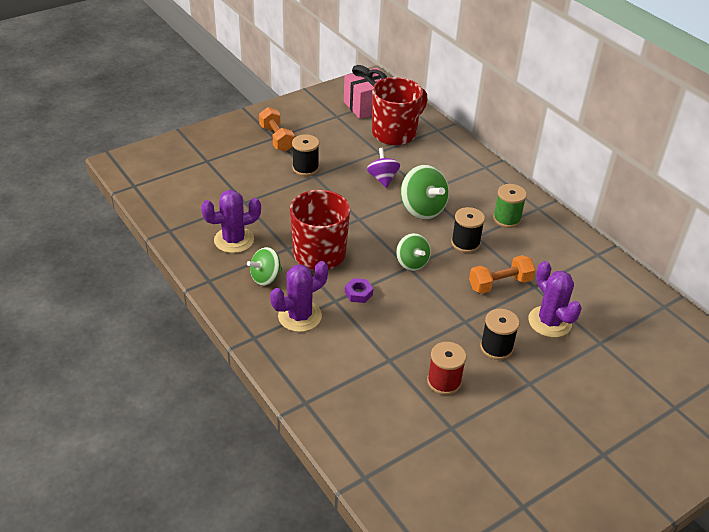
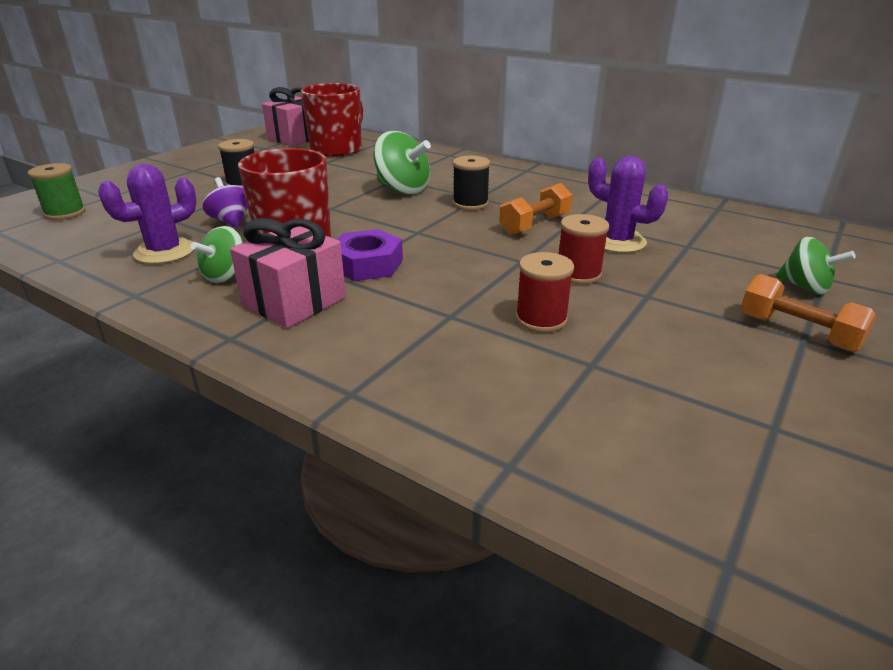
camera: 20 degrees left, 10 degrees down
(276, 138) = (197, 170): orange dumbbell -> orange dumbbell (797, 332)
(299, 316) = (294, 301): purple cactus -> pink gift
(358, 293) = (367, 264): purple nut -> purple nut, size x1.81
(382, 178) = (342, 177): purple spinning top -> purple spinning top (231, 221)
(412, 263) = (419, 228): green spinning top -> green spinning top (805, 287)
(496, 347) = (578, 274): black spool -> red spool
(507, 219) = (500, 181): green spool -> green spool (65, 213)

